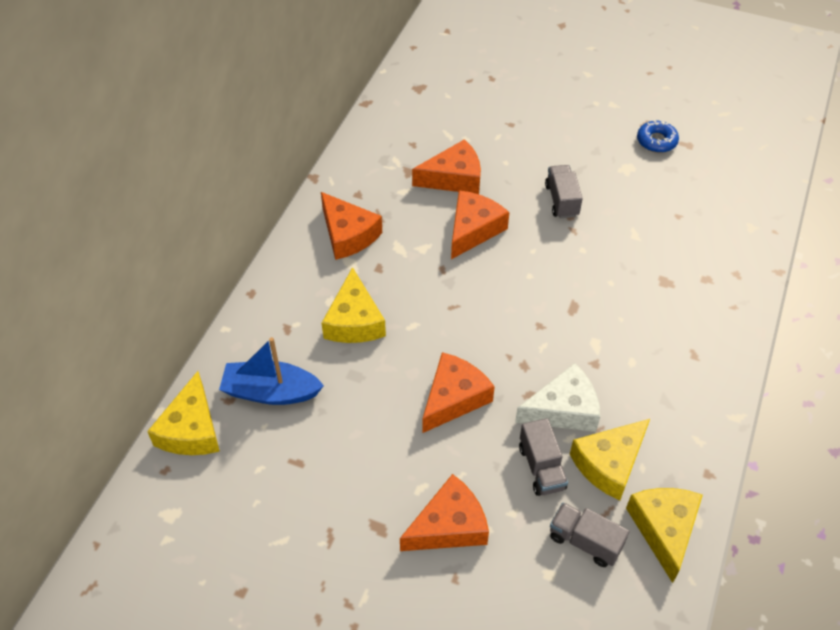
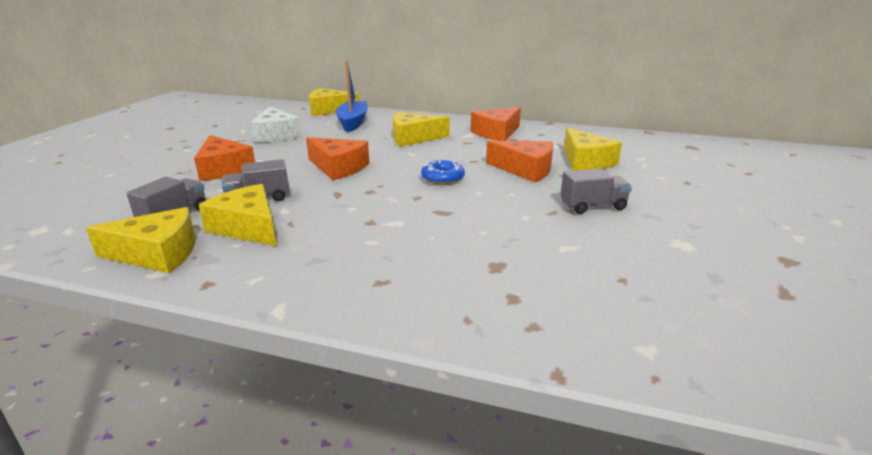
camera: 85 degrees right, 25 degrees down
(454, 178) = (585, 161): orange cheese -> yellow cheese
(563, 409) = (317, 207): white cheese -> white cheese (276, 135)
(656, 141) = (761, 267): blue donut -> blue donut (442, 178)

